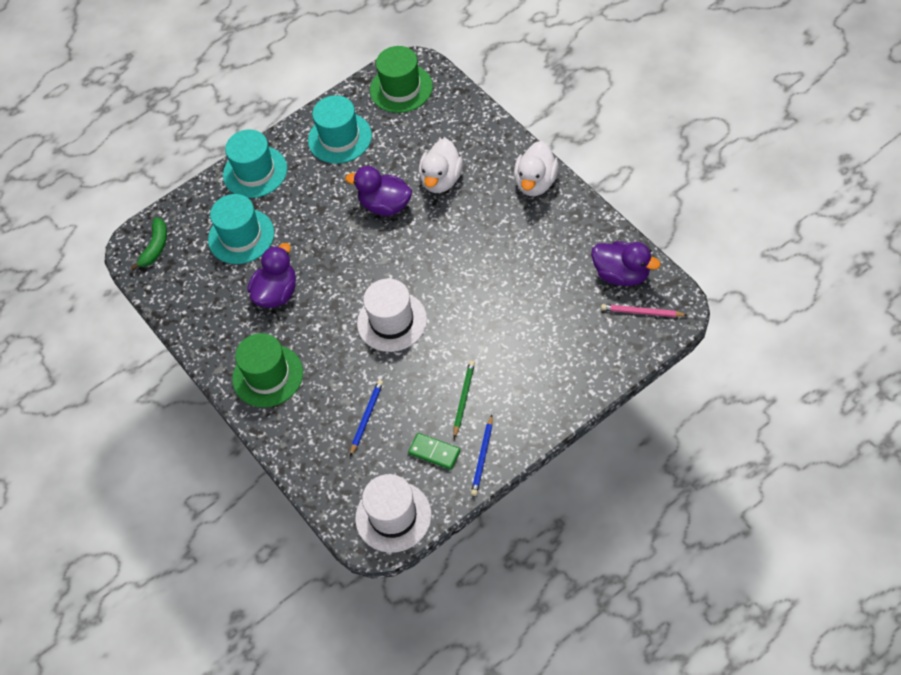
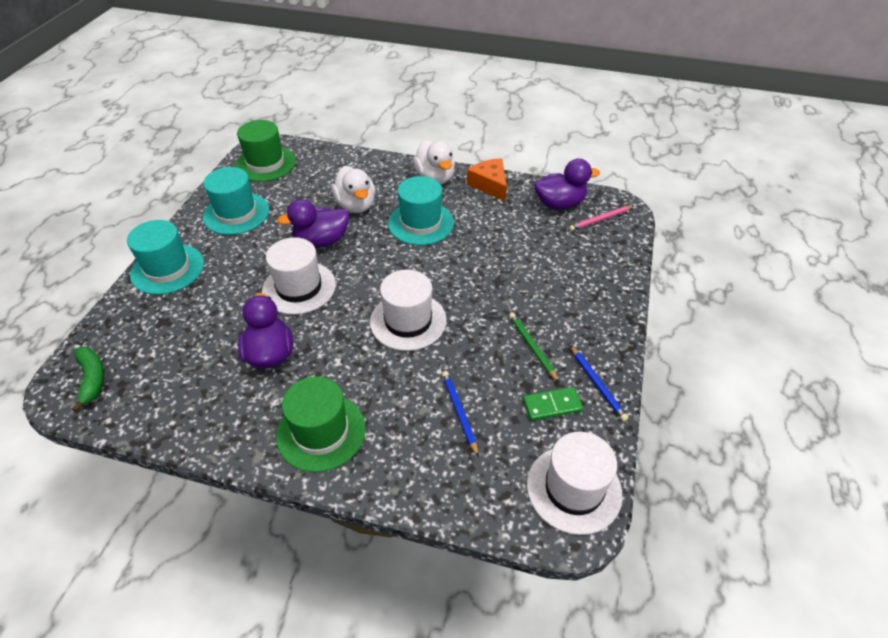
camera: 45 degrees left, 10 degrees down
(241, 236) = (191, 325): turquoise hat -> turquoise hat (421, 223)
(336, 244) = (299, 287): none -> white hat
(578, 218) = (489, 185): none -> orange cheese

